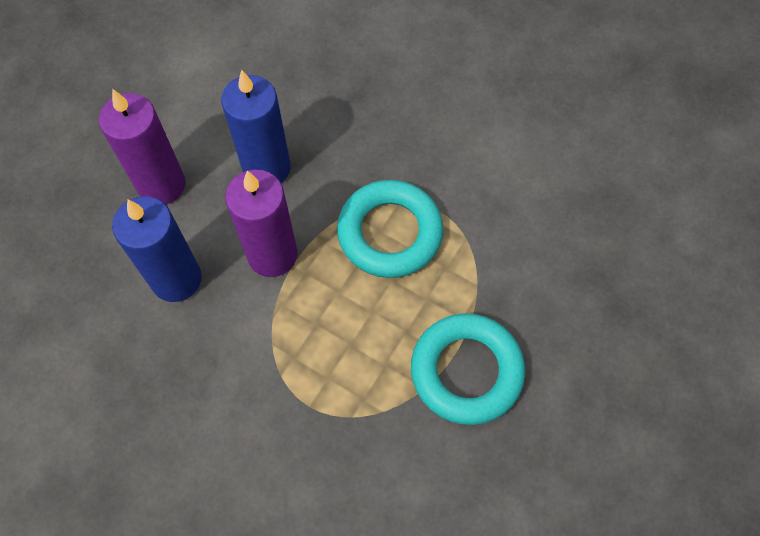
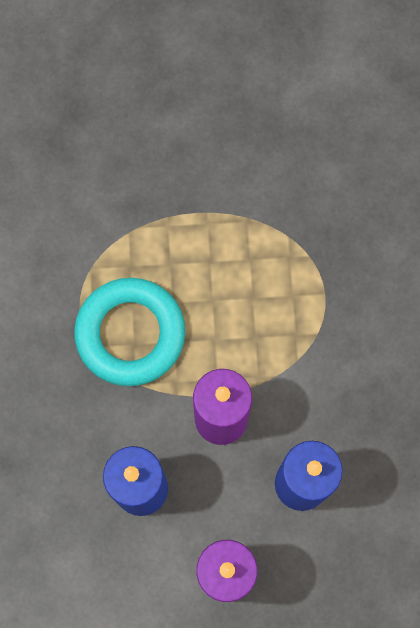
camera: 125 degrees left, 10 degrees up
(466, 371) = (210, 194): turquoise ring -> none

